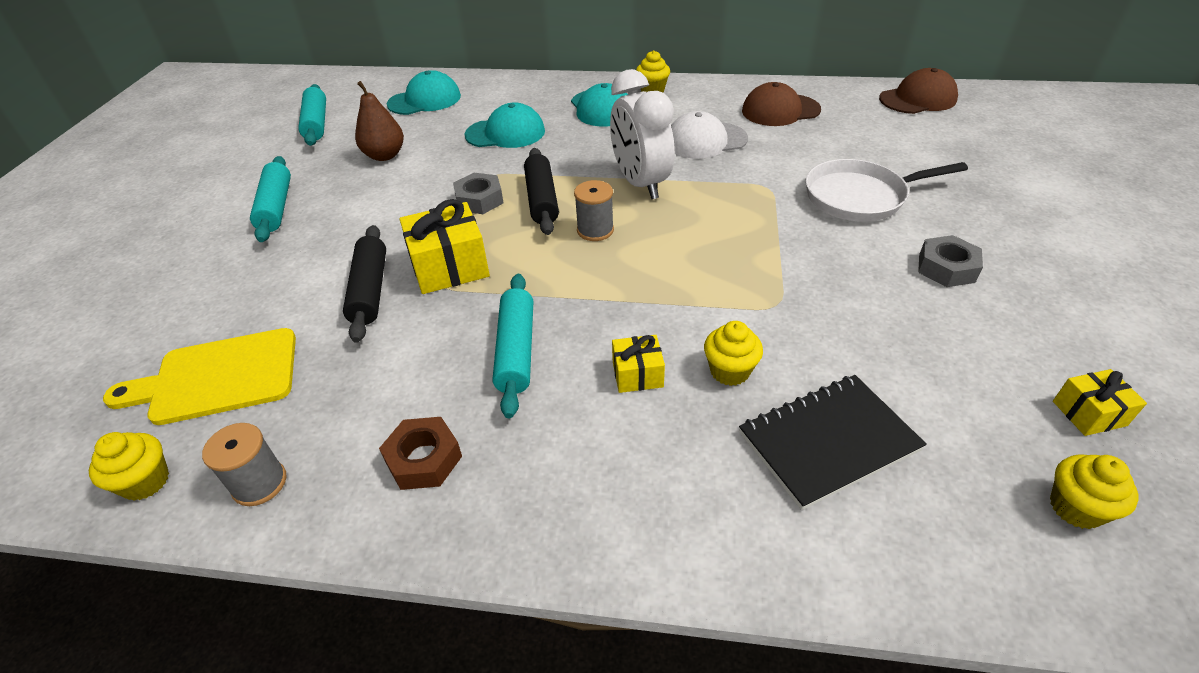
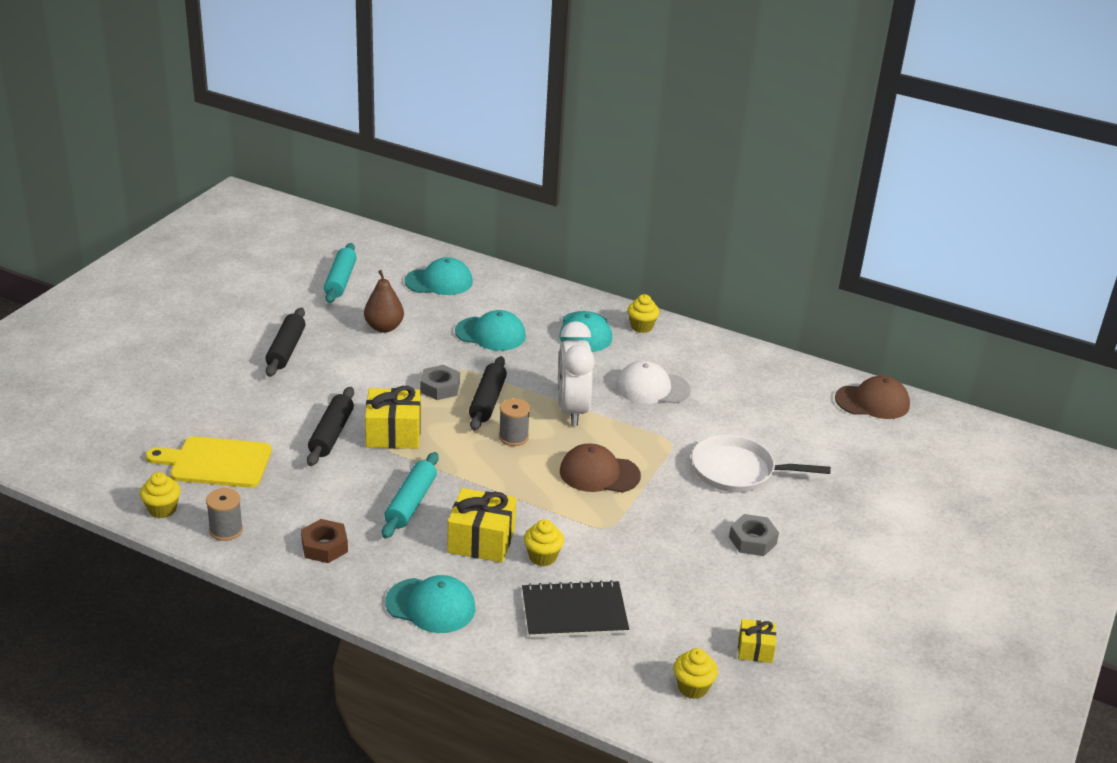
camera: 15 degrees right, 10 degrees down
(276, 207) = (286, 350): turquoise rolling pin -> black rolling pin
(628, 506) = (431, 606): none -> turquoise cap
(637, 374) = (481, 540): yellow gift -> yellow gift, size x1.80
(780, 110) = (739, 378): brown cap -> brown cap (599, 473)

